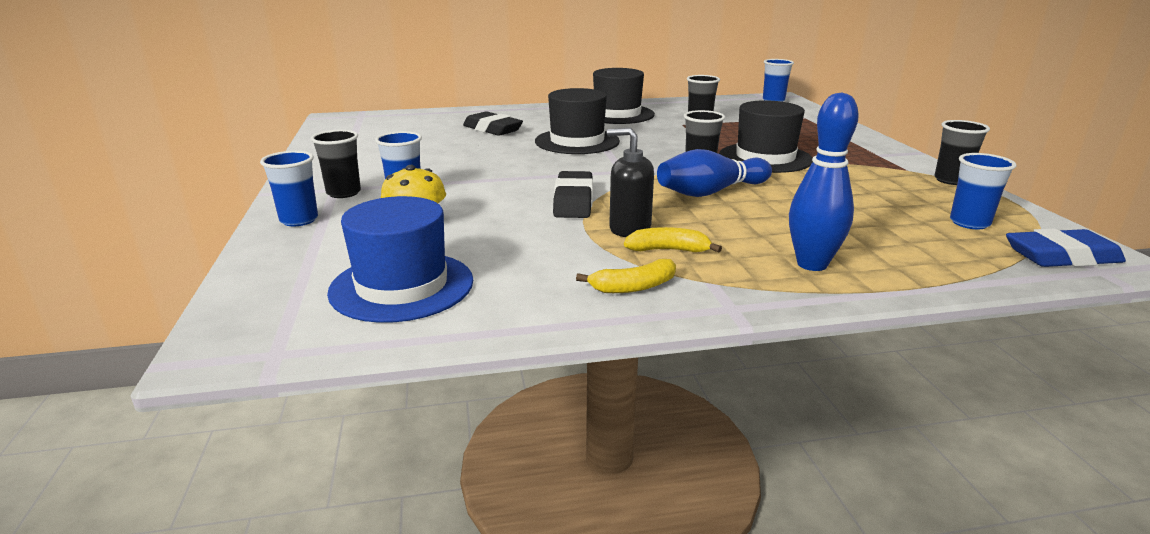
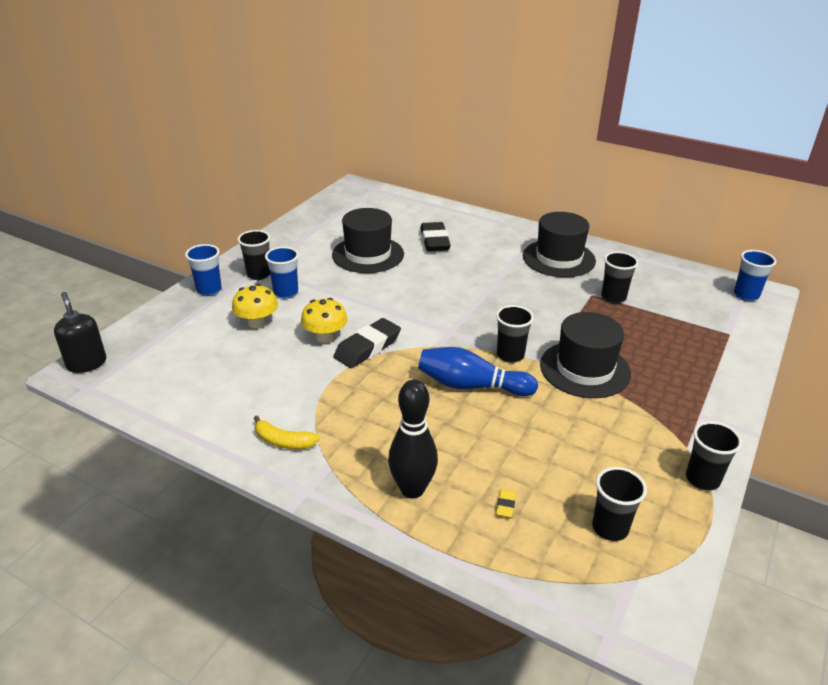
camera: 40 degrees right, 10 degrees up
(402, 286) = (185, 372): blue hat -> none
(516, 208) = (325, 337): none -> yellow mushroom
(577, 141) = (471, 282): black hat -> black hat (368, 254)
(629, 228) = (359, 392): black soap dispenser -> black soap dispenser (87, 363)
(668, 250) = (350, 424): yellow banana -> none
(812, 264) = (412, 489): blue bowling pin -> black bowling pin
(890, 242) = (505, 505): none -> yellow eraser
(969, 223) = (610, 528): blue cup -> black cup
(1061, 257) = (610, 602): blue eraser -> none

